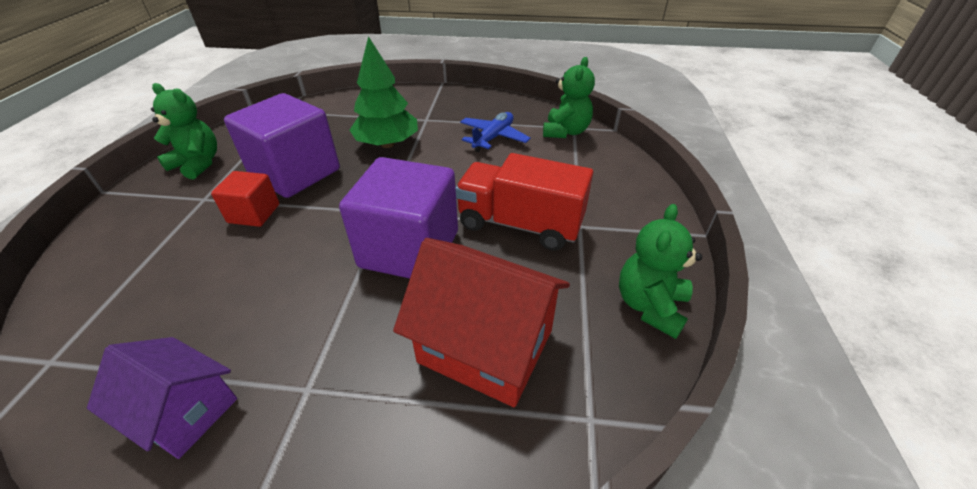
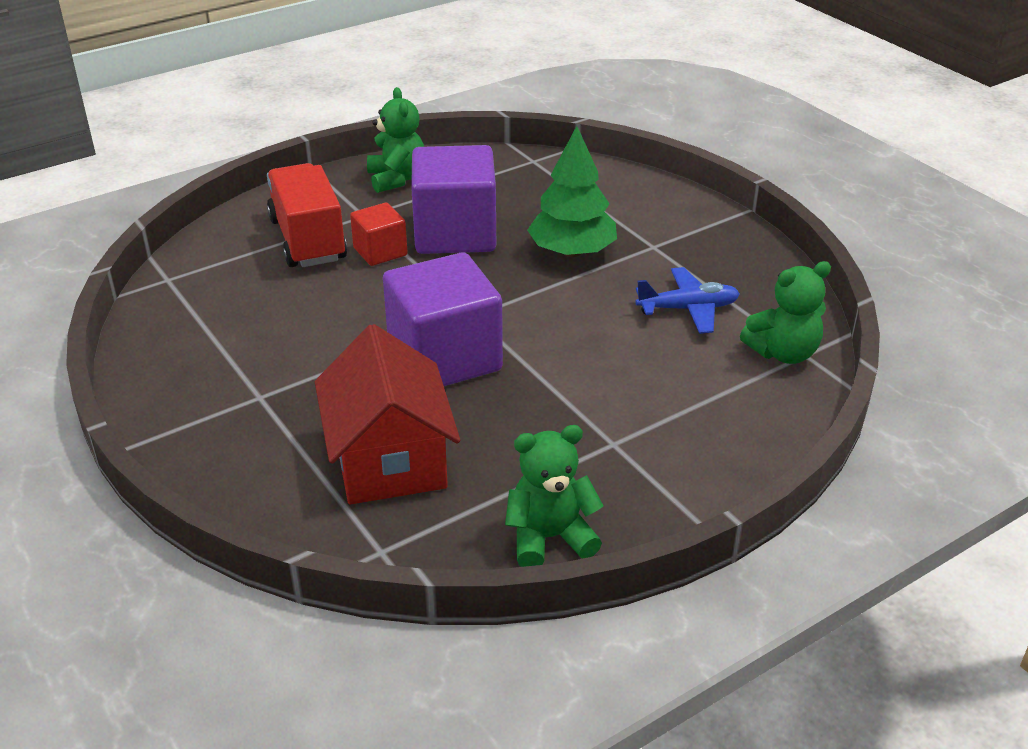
camera: 50 degrees right, 5 degrees down
(184, 411) = (193, 358): purple house -> none
(520, 224) = (563, 403): red truck -> red truck (308, 240)

